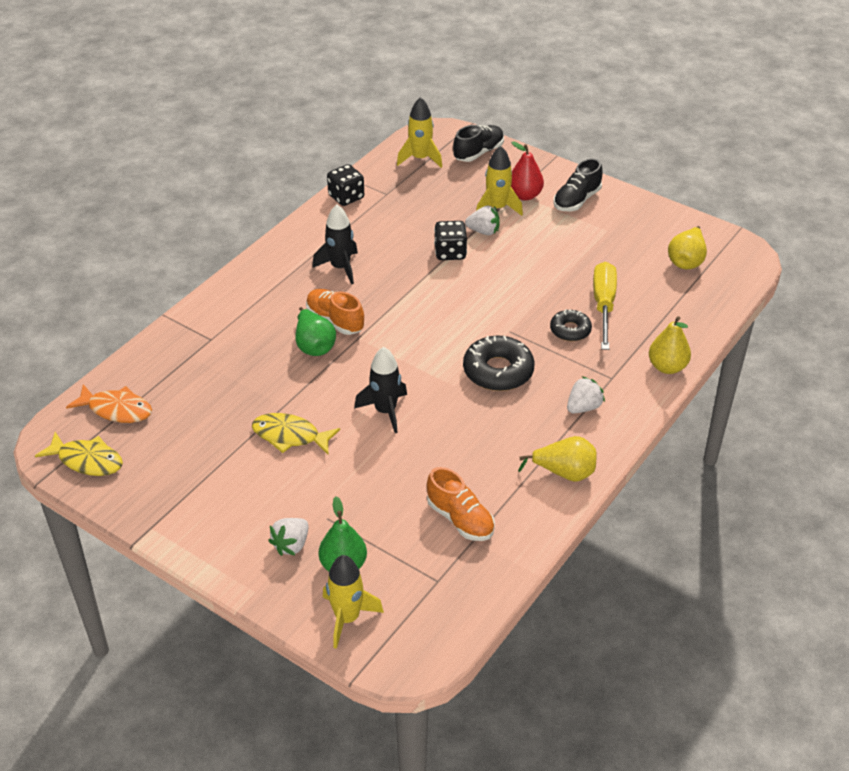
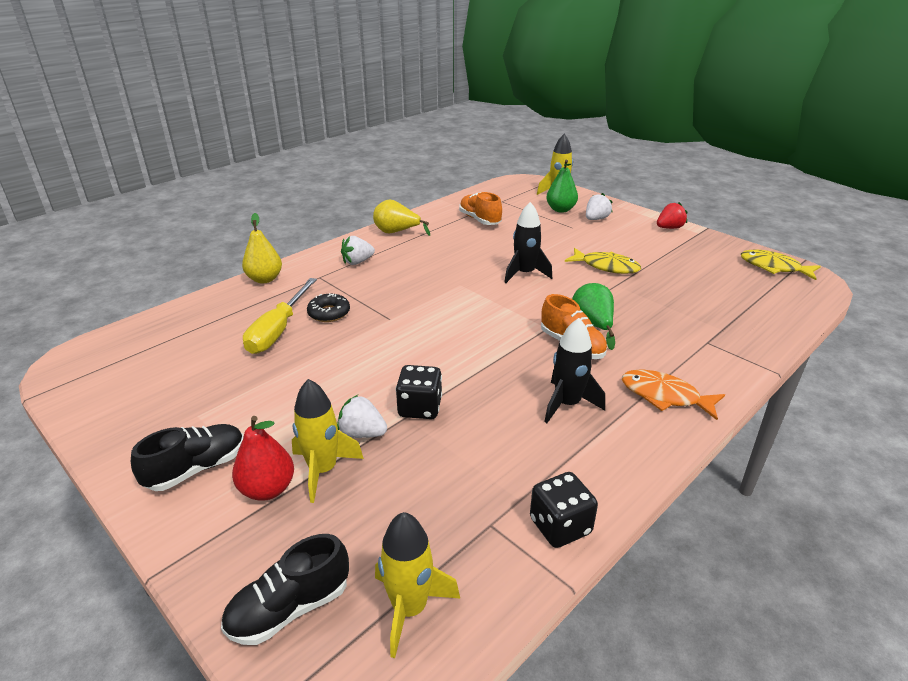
camera: 170 degrees left, 10 degrees down
(116, 409) = (771, 295): orange fish -> orange fish (664, 396)
(189, 534) = (669, 228): none -> red strawberry
(498, 371) = (416, 290): black donut -> none
(686, 261) = (143, 365): yellow pear -> none

